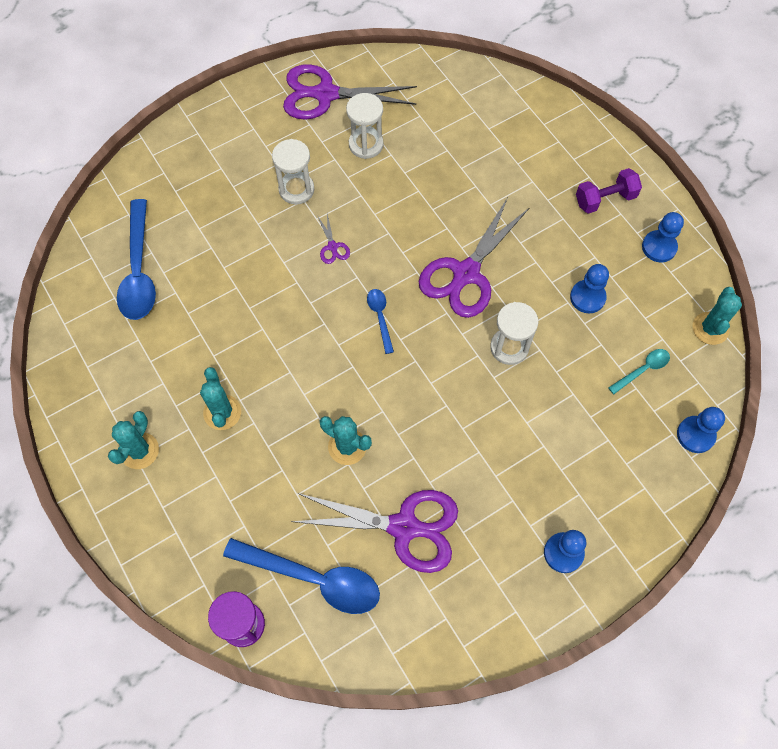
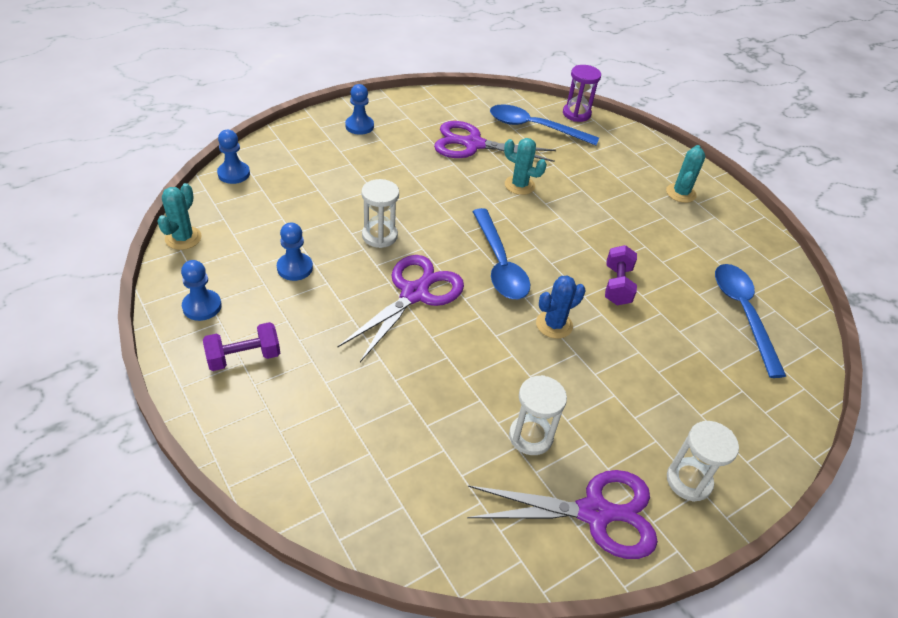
camera: 175 degrees right, 20 degrees down
(222, 412) = (624, 210): turquoise cactus -> none
(259, 297) = (617, 285): none -> purple dumbbell
(296, 189) = (605, 385): white hourglass -> white hourglass (689, 481)
(332, 247) = (554, 325): purple scissors -> blue cactus
(380, 317) = (499, 264): blue spoon -> blue spoon, size x2.03
(642, 370) = (261, 214): turquoise spoon -> none

